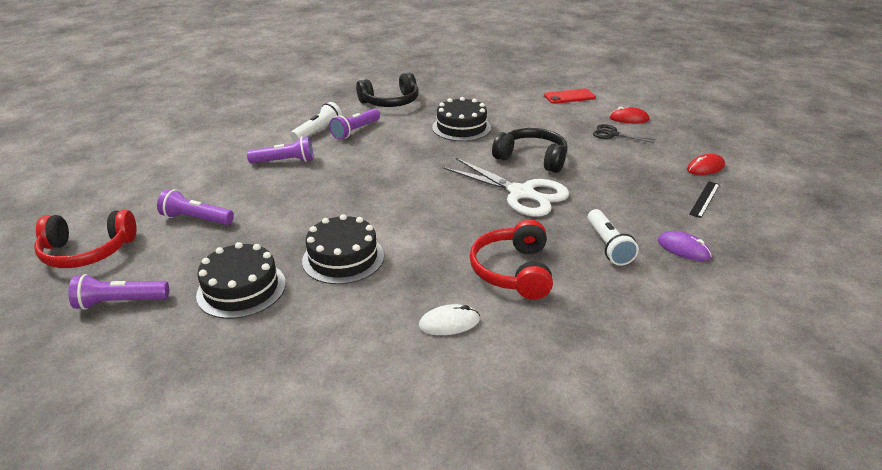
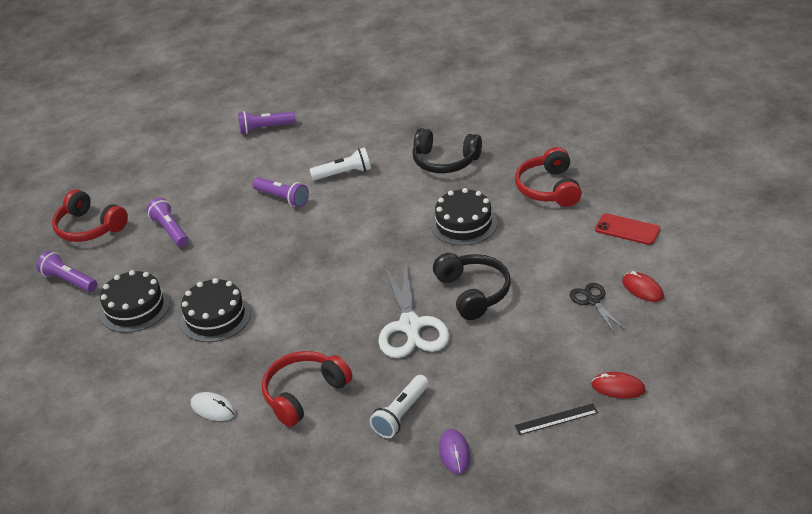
camera: 45 degrees right, 5 degrees up
(355, 131) = (372, 186): purple flashlight -> purple flashlight (265, 128)
(487, 94) = (548, 188): none -> red headphones

